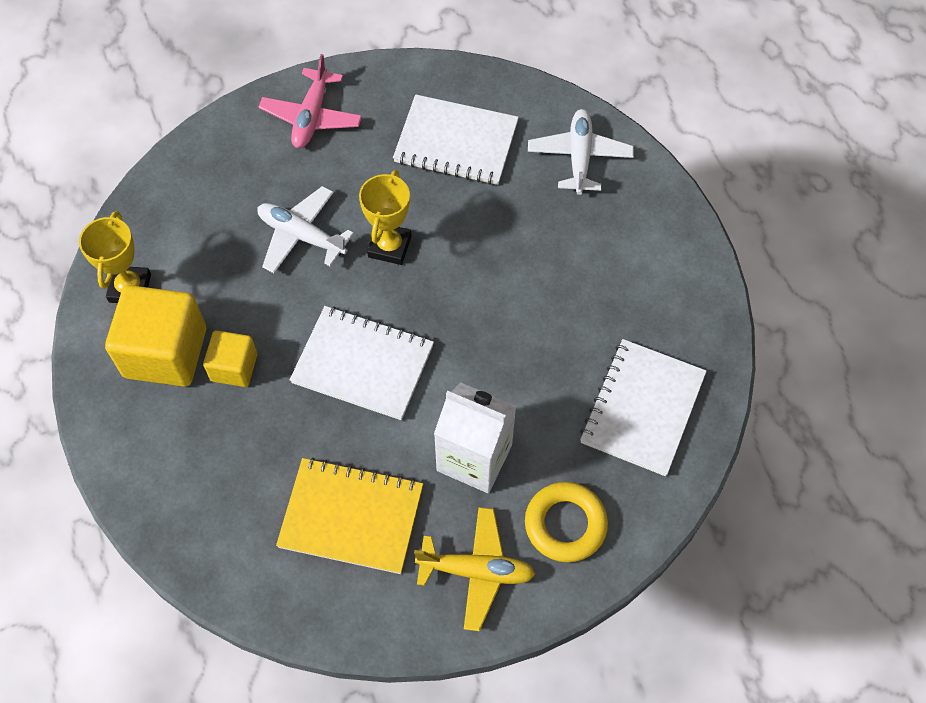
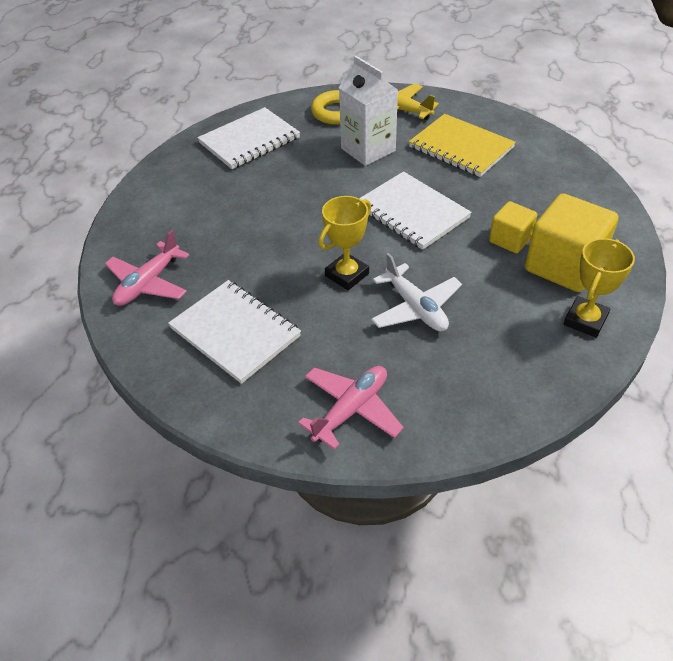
camera: 150 degrees left, 15 degrees down
(579, 157) = (148, 283): white plane -> pink plane

